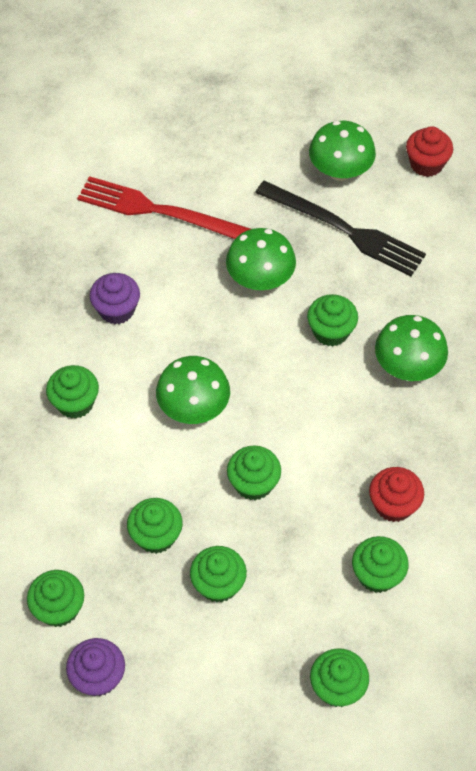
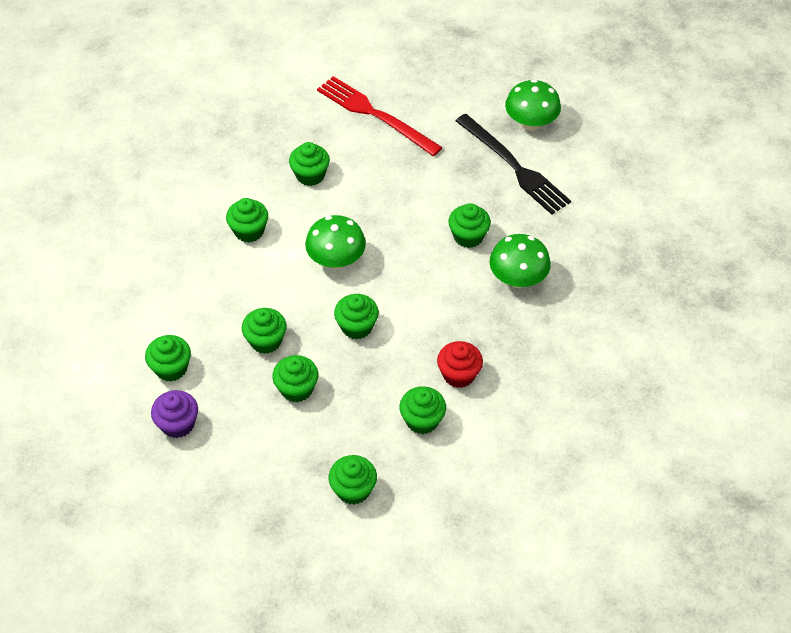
camera: 20 degrees right, 5 degrees down
(116, 310) = (310, 175): purple cupcake -> green cupcake
(260, 279) = (430, 184): green mushroom -> none
(426, 164) = (603, 136): red cupcake -> none

